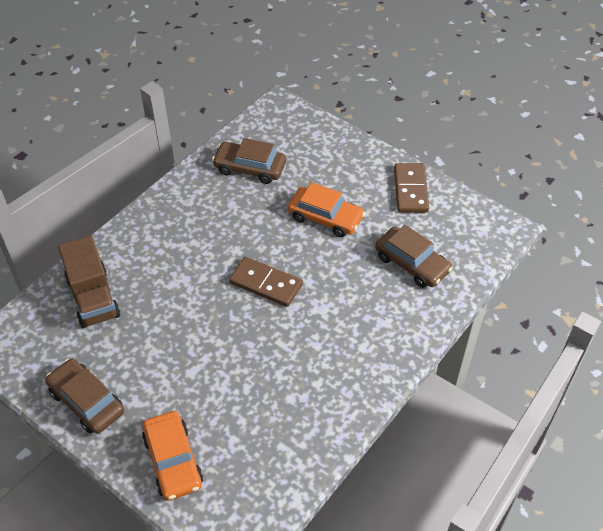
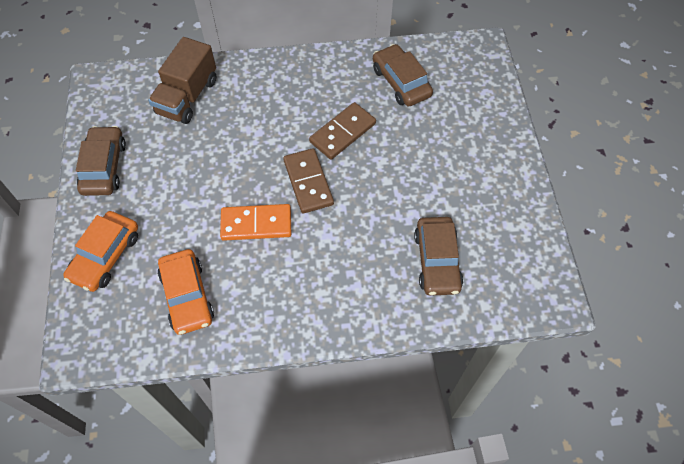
camera: 45 degrees right, 10 degrees up
(262, 341) = (256, 224): none -> orange domino
(325, 217) = (412, 167): orange car -> orange car (187, 296)
(410, 190) = (510, 199): brown domino -> brown domino (342, 132)

